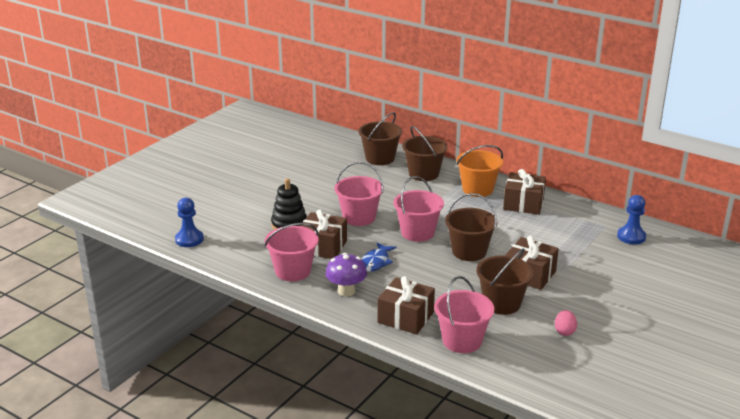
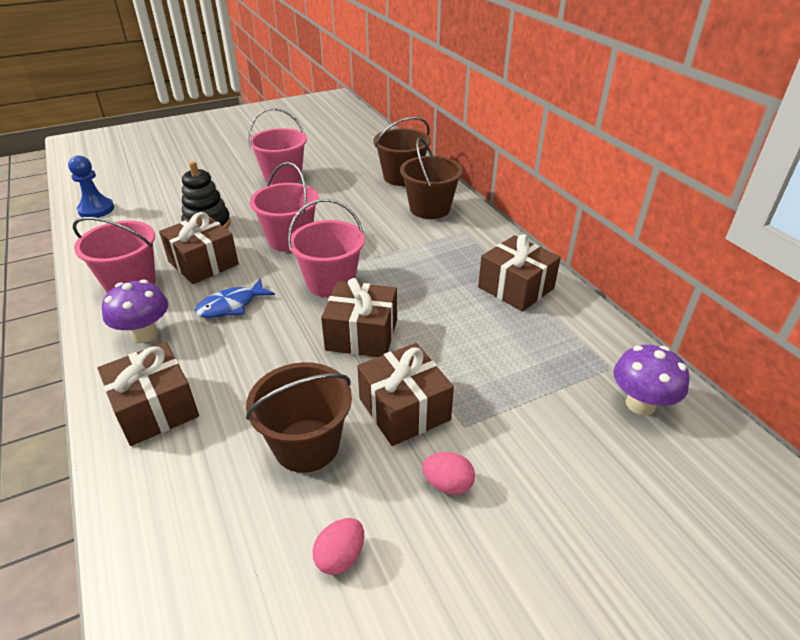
camera: 30 degrees right, 10 degrees up
(462, 341) = (171, 491): pink bucket -> pink bucket (283, 177)
(469, 251) = (362, 335): brown bucket -> brown gift
(477, 189) = (475, 247): orange bucket -> none
(580, 294) = (448, 484): none -> pink egg
(631, 237) = (640, 404): blue pawn -> purple mushroom

